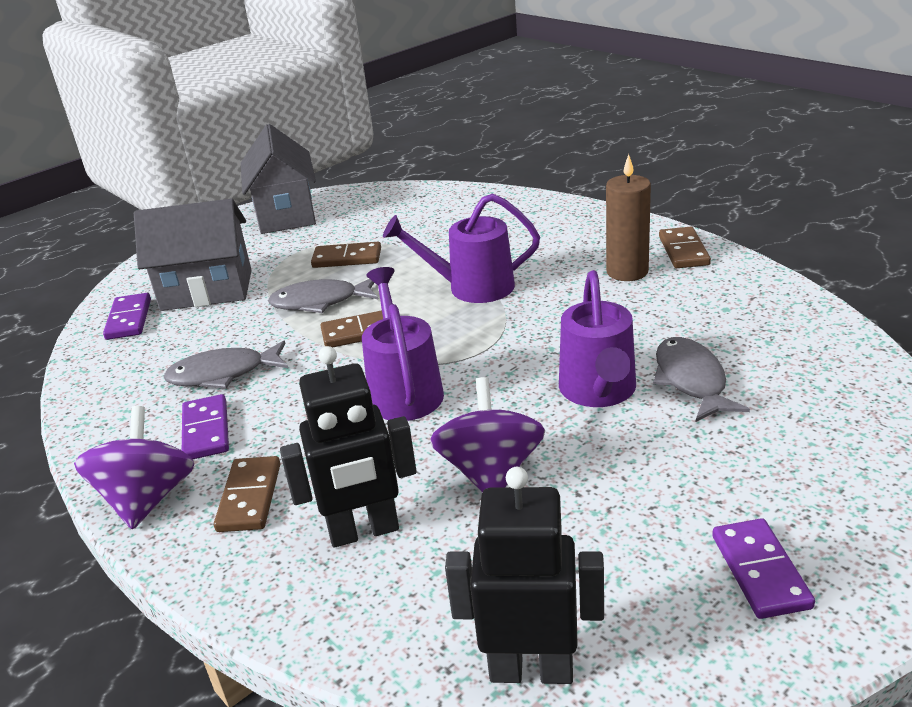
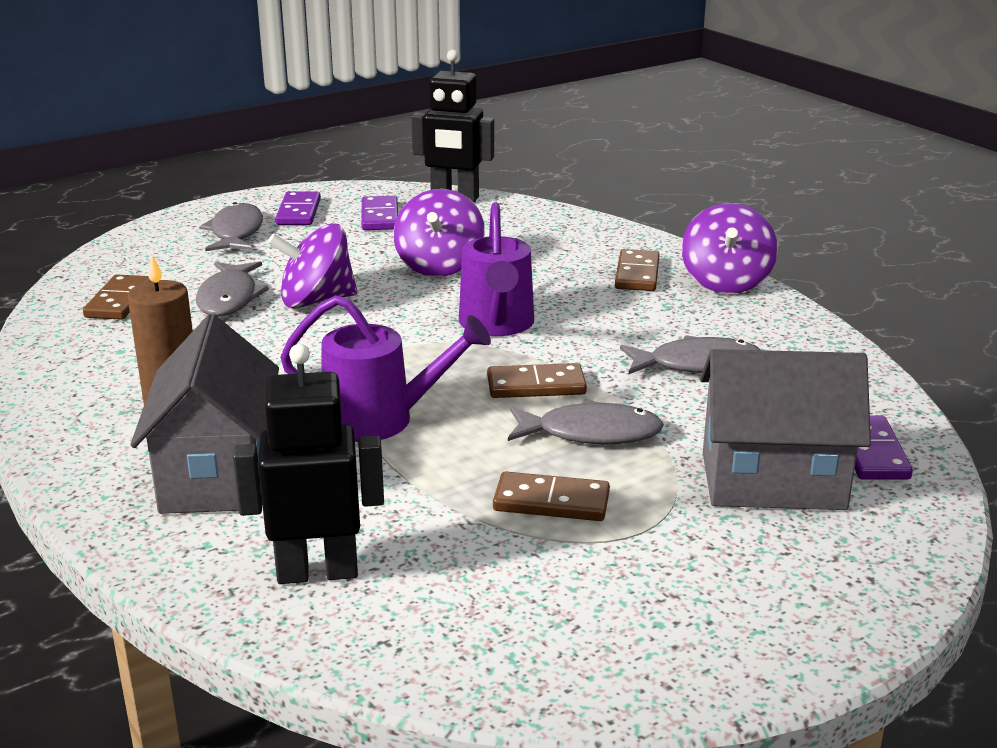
camera: 175 degrees left, 5 degrees down
(206, 430) = (694, 319): purple domino -> purple domino (379, 217)
(286, 214) = (680, 644): grey house -> grey house (217, 475)
(364, 532) = (544, 249): black robot -> black robot (317, 572)
(599, 392) = (316, 300): purple watering can -> purple spinning top
(684, 251) = (73, 425): brown domino -> brown domino (119, 301)
(801, 499) = (236, 232): none -> grey fish

